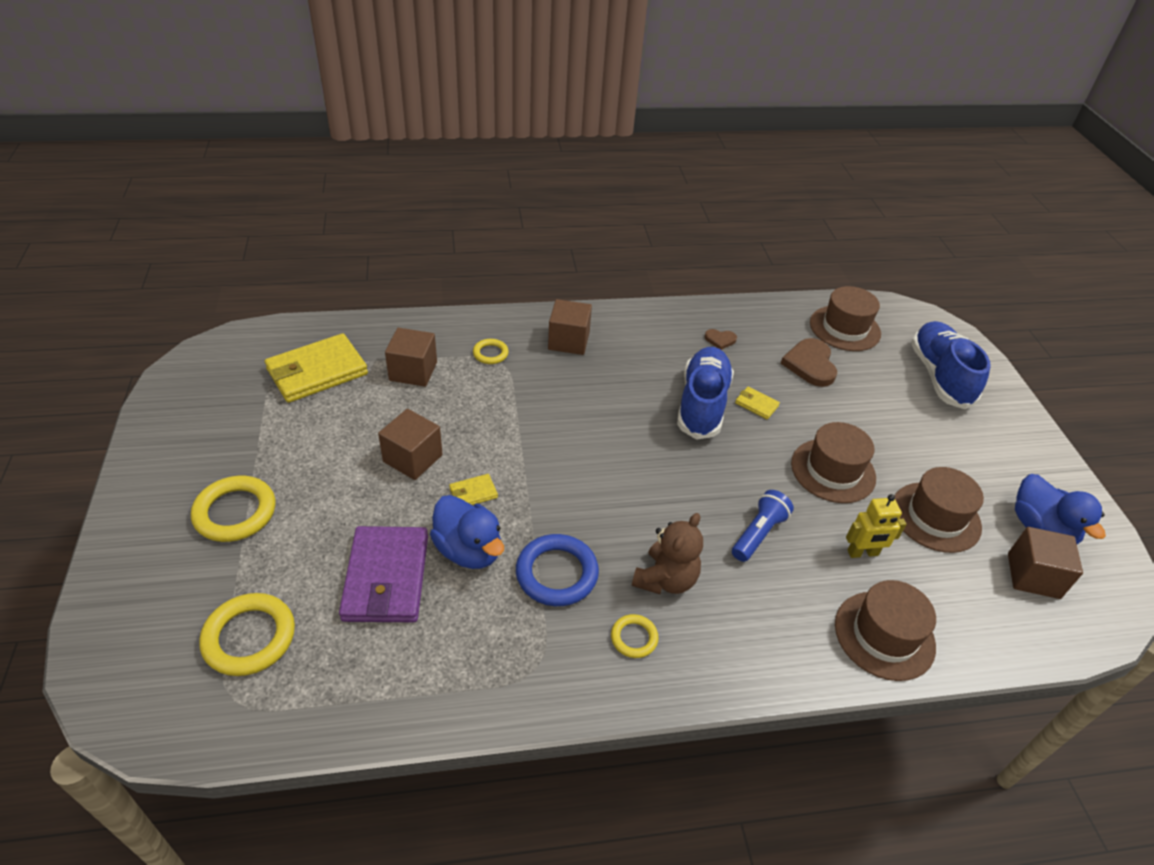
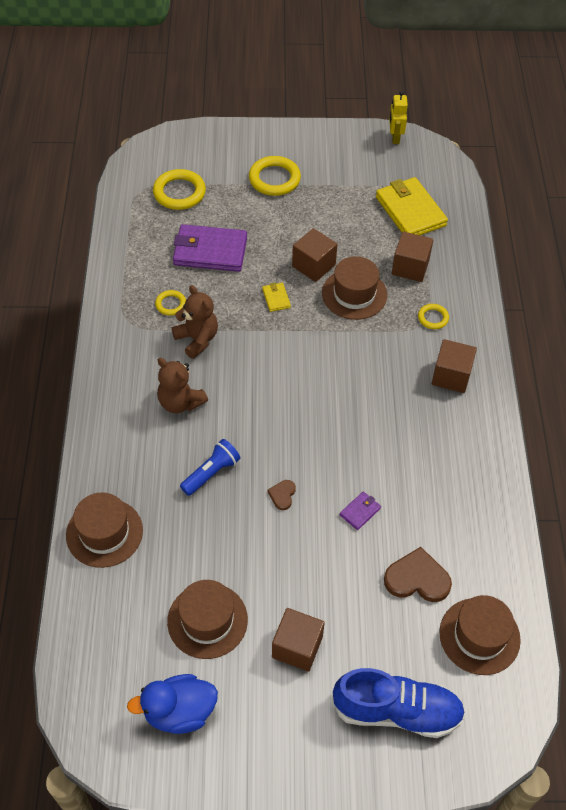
camera: 100 degrees right, 10 degrees up
(469, 550) = (225, 293): blue duck -> none
(557, 573) = (197, 339): blue ring -> brown teddy bear
(634, 638) = (137, 375): yellow ring -> yellow ring (170, 304)
(702, 404) = (362, 466): blue shoe -> none
(720, 340) = (456, 503): brown heart -> brown heart (282, 495)
(756, 404) = (360, 511): yellow wallet -> purple wallet
(758, 534) = (211, 473): blue flashlight -> blue flashlight turned 90 degrees counterclockwise
(833, 470) = (271, 552): brown hat -> brown hat (354, 294)
(862, 553) = (180, 544): yellow robot -> yellow robot (395, 137)
(1033, 576) = (132, 677): brown cube -> brown cube (297, 647)

